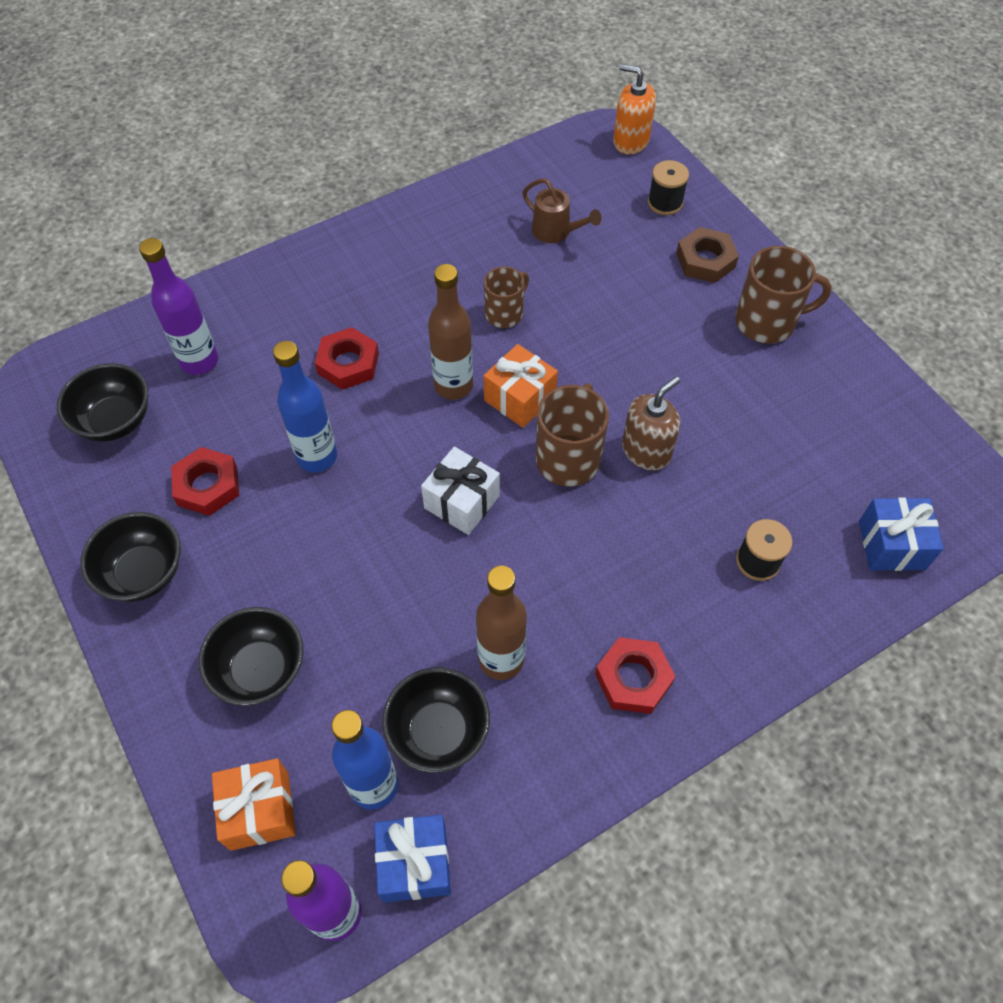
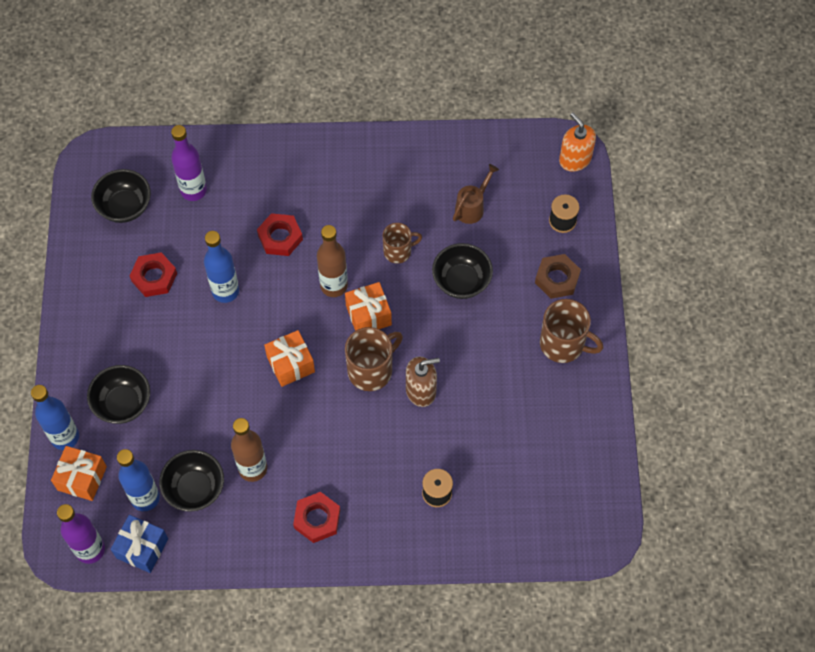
camera: 30 degrees right, 5 degrees up
(143, 573) = (92, 313): black bowl -> black bowl (461, 281)
(198, 764) = (65, 437): none -> blue bottle
(462, 502) = (290, 364): white gift -> orange gift
(556, 232) = (472, 207): brown watering can -> brown watering can turned 120 degrees counterclockwise
(891, 545) = (524, 527): blue gift -> none

